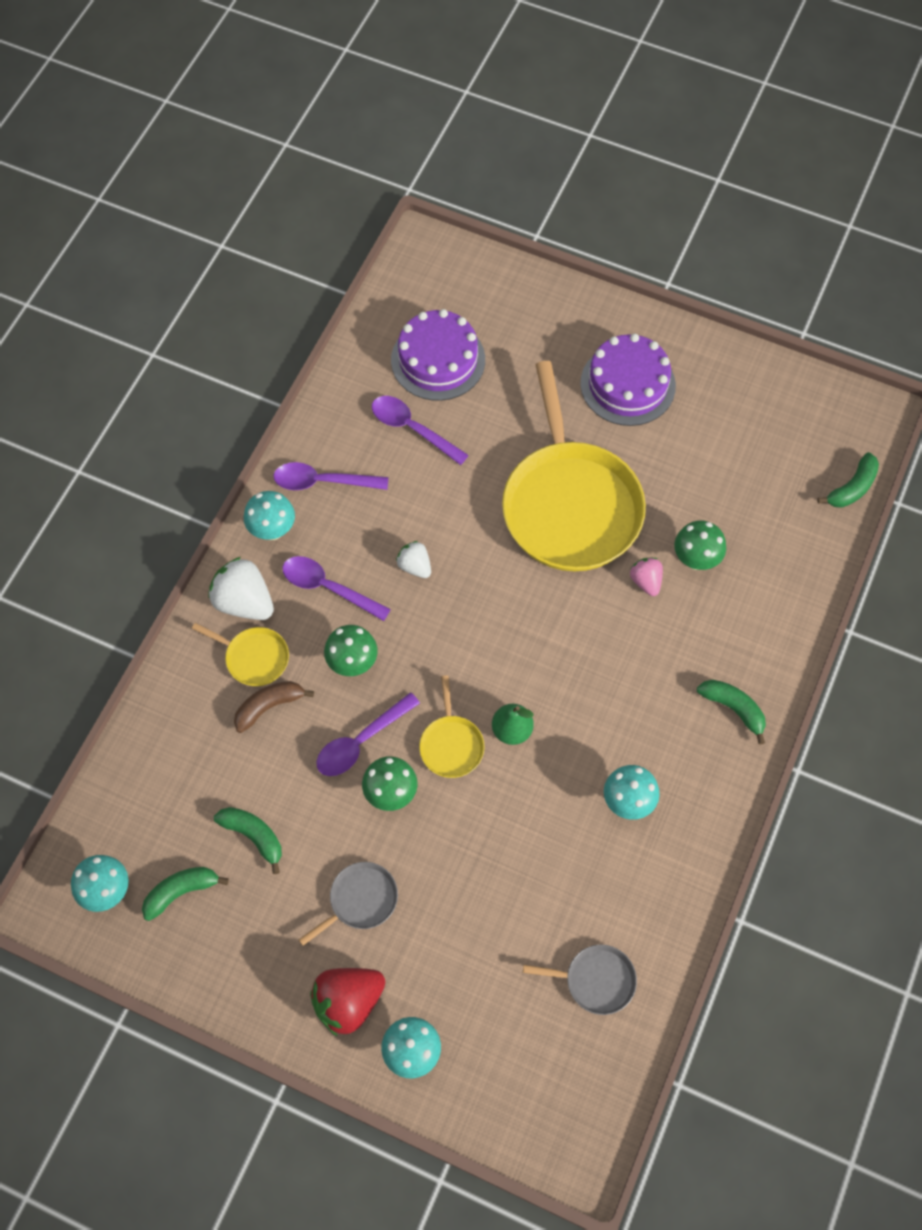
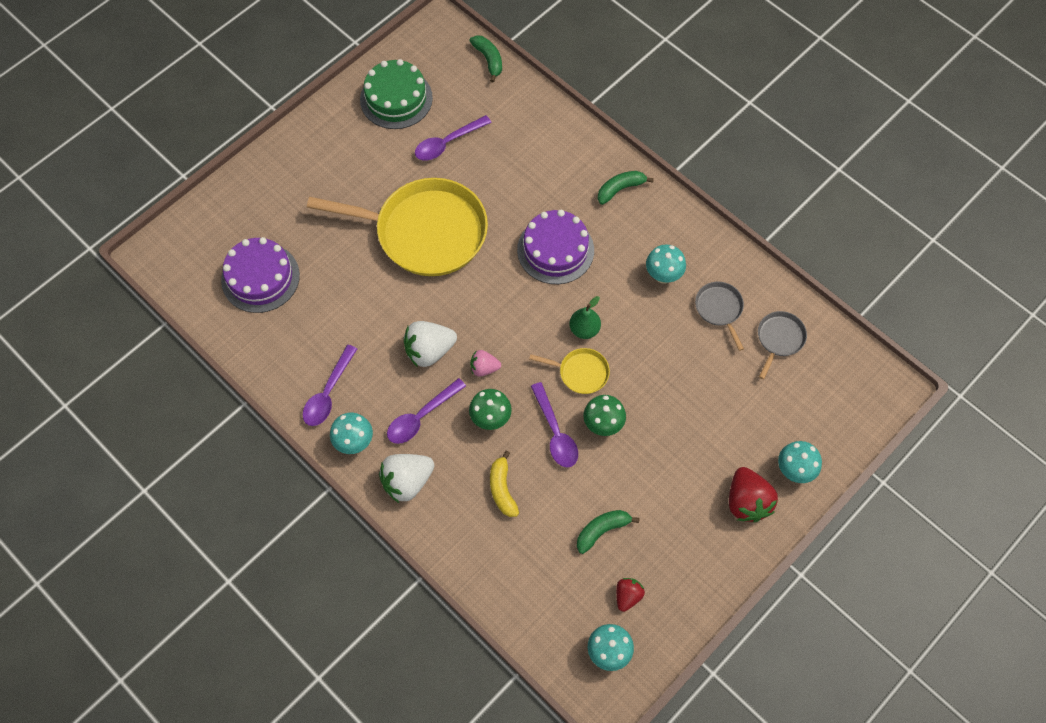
camera: 70 degrees left, 0 degrees up
(181, 892) = (627, 596): green banana -> red strawberry
(254, 658) = (458, 488): yellow pan -> none
(269, 706) = (502, 489): brown banana -> yellow banana
(360, 900) = (675, 470): grey pan -> grey pan (719, 309)
(412, 429) = (312, 315): purple spoon -> purple spoon (447, 143)
(415, 566) = (429, 351): white strawberry -> white strawberry, size x1.74
(627, 384) = (344, 161): purple cake -> purple cake (555, 250)
(646, 581) = (505, 206): pink strawberry -> pink strawberry (484, 368)
(695, 560) = (502, 170): green mushroom -> none
(741, 406) = (396, 98): none -> green cake

